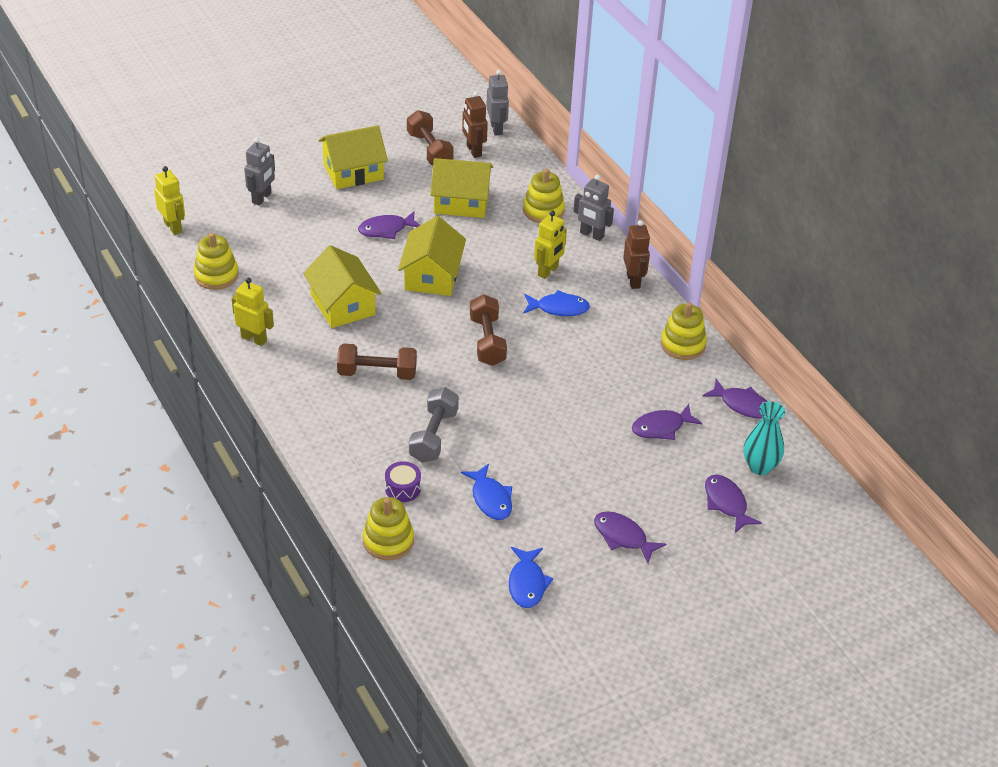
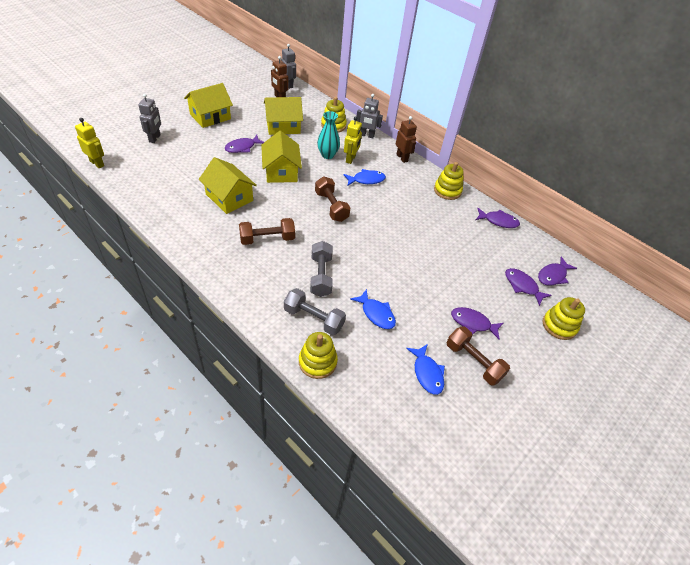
camera: 20 degrees left, 5 degrees up
(216, 275) = (135, 190): yellow stacking toy -> yellow stacking toy (559, 325)
(254, 339) = (174, 229): yellow robot -> none
(403, 488) = (313, 318): purple drum -> grey dumbbell
(429, 150) = (253, 100): brown dumbbell -> brown dumbbell (473, 362)
(661, 427) = (460, 244): purple fish -> purple fish (553, 275)
(760, 467) = (528, 258): turquoise vase -> turquoise vase (327, 155)

